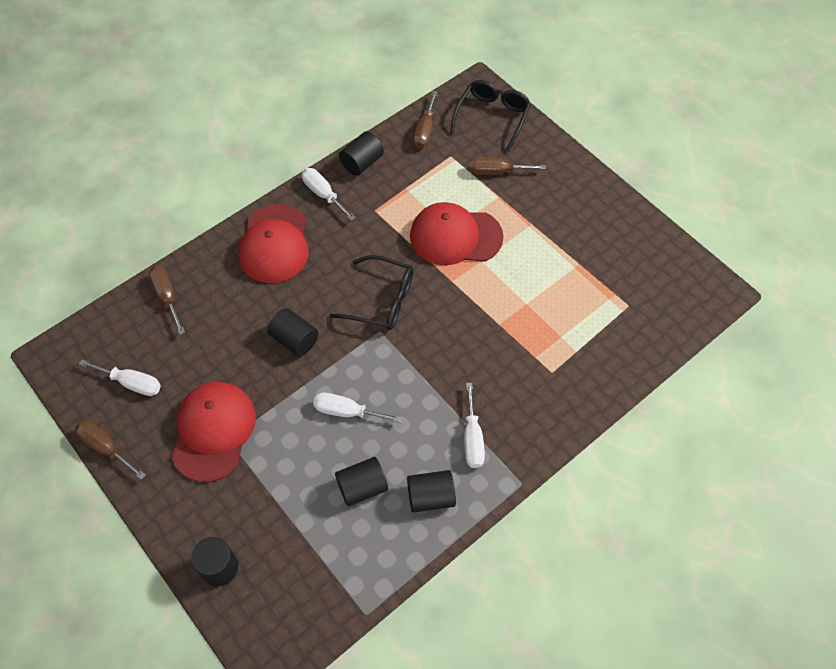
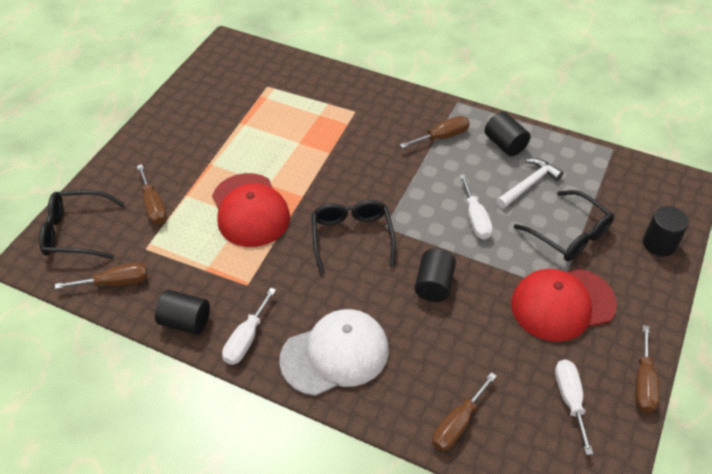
camera: 115 degrees left, 10 degrees down
(274, 244) = (335, 354): red cap -> white cap
(280, 487) = (569, 235): none -> black glasses
(362, 487) = (529, 184): black cylinder -> white hammer
(472, 438) = (442, 137): white screwdriver -> brown screwdriver

